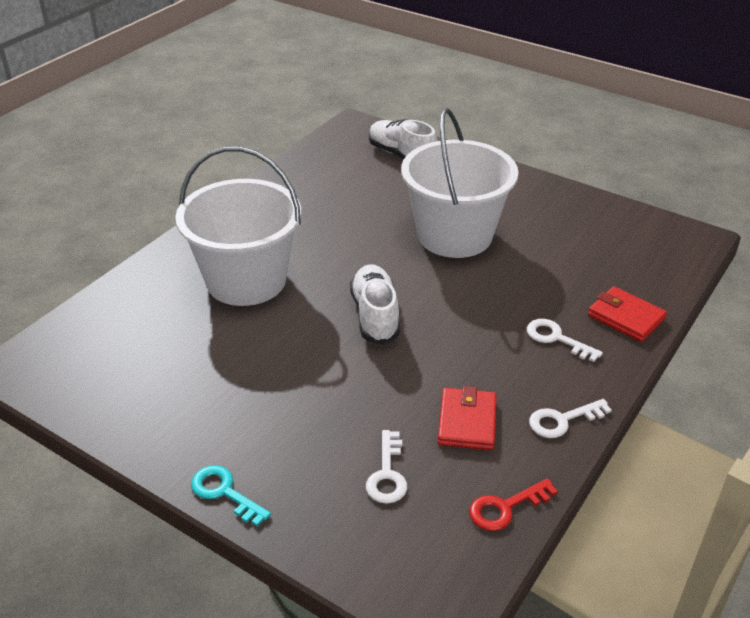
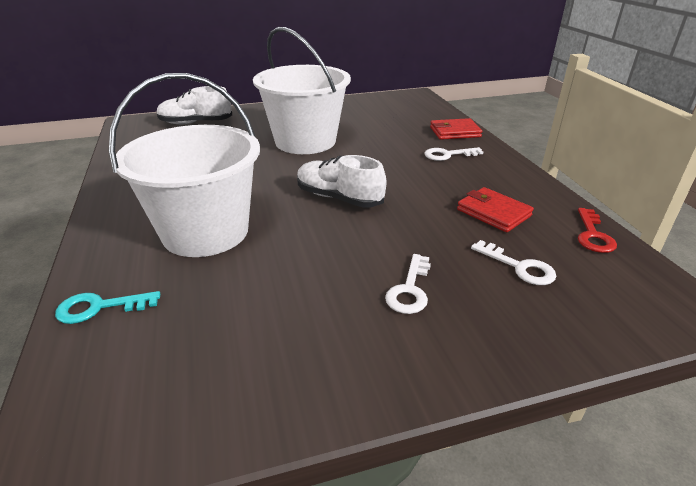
camera: 50 degrees left, 5 degrees down
(224, 492) = (465, 369): turquoise key -> turquoise key (99, 307)
(562, 420) = (524, 183): white key -> white key (410, 290)

